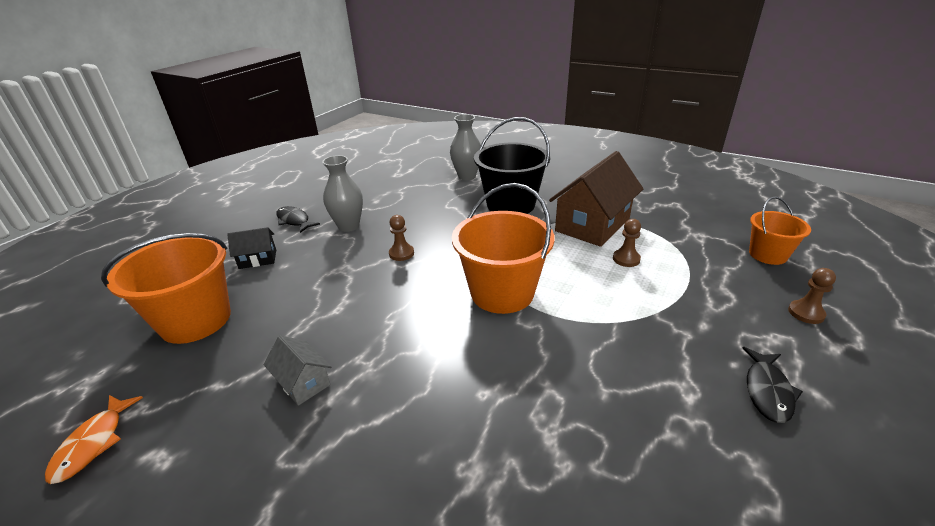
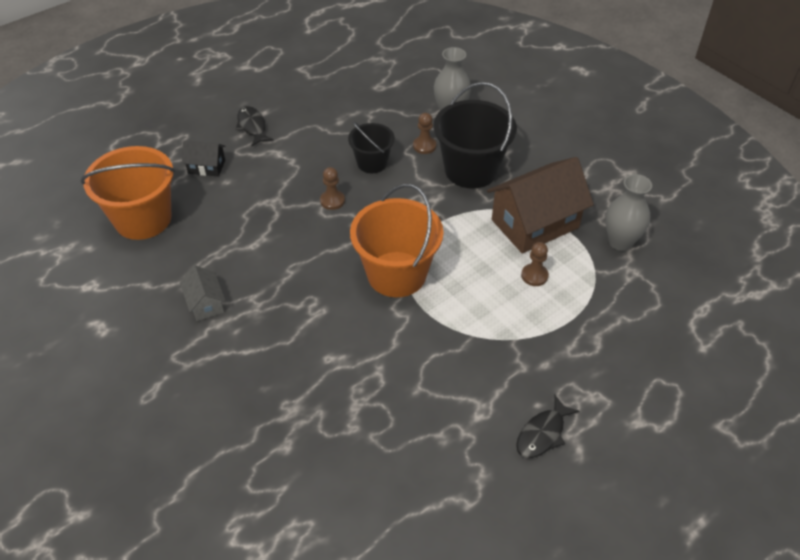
camera: 20 degrees right, 15 degrees up
(93, 443) = (62, 302): orange fish -> none
(348, 226) = (299, 150): grey vase -> grey vase (620, 242)
(422, 219) = (372, 163): none -> black bucket
(767, 255) = (678, 317): orange bucket -> none
(806, 313) = (647, 386): brown pawn -> brown pawn (424, 146)

